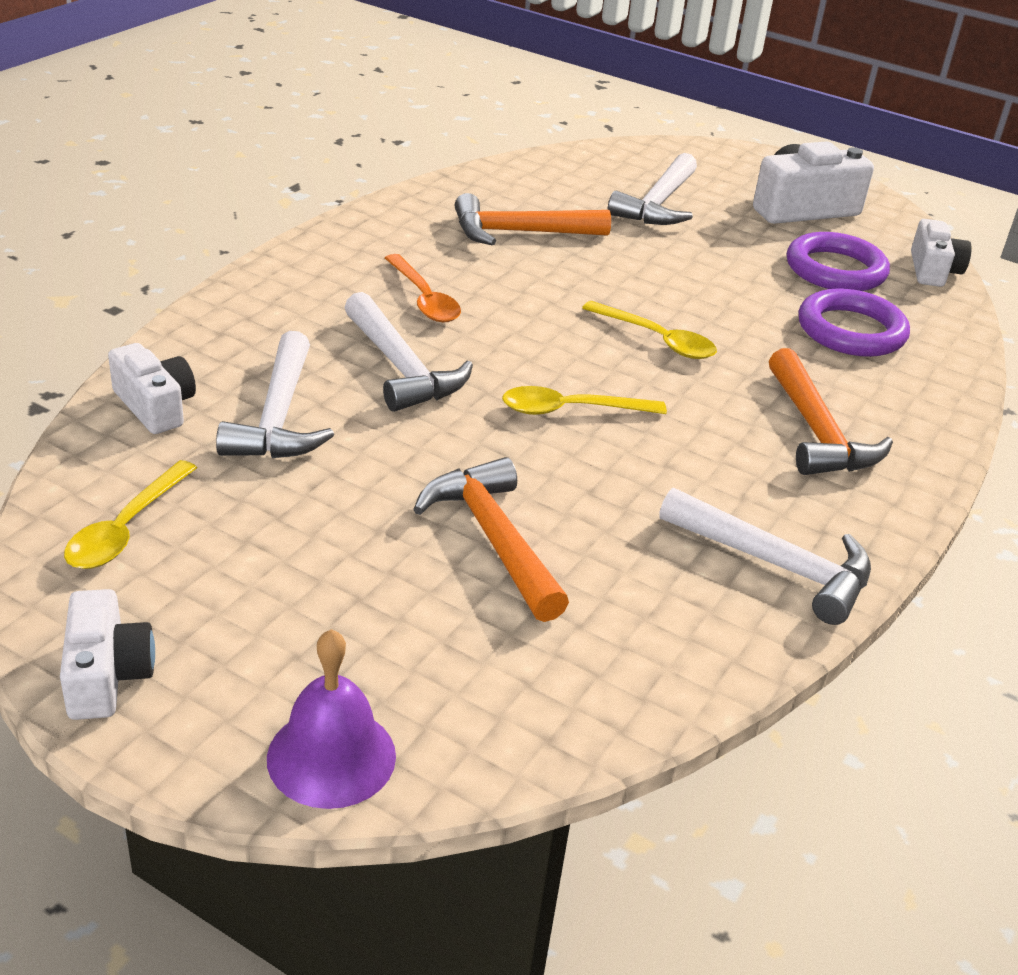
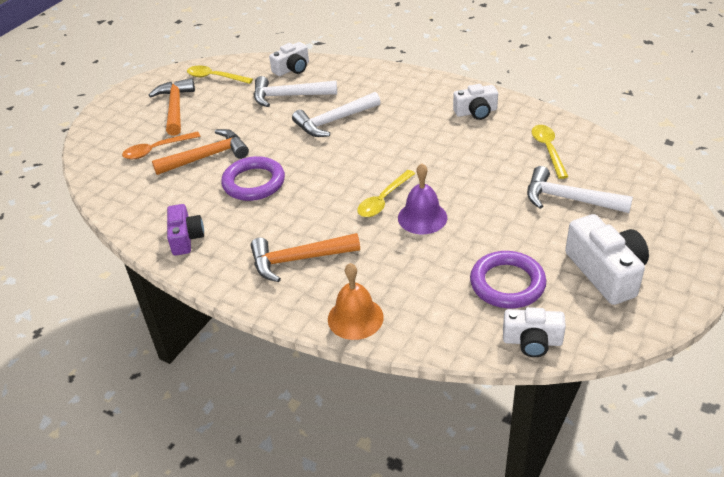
camera: 95 degrees right, 5 degrees up
(107, 675) = (142, 88): white camera -> white camera (476, 112)
(331, 756) = (98, 133): purple bell -> purple bell (422, 217)
(424, 299) = (401, 121): orange spoon -> orange spoon (156, 150)
(520, 233) = (494, 145): orange hammer -> orange hammer (175, 108)
(570, 410) = (306, 172): yellow spoon -> yellow spoon (548, 150)
(776, 565) = (186, 238): white hammer -> purple camera
(851, 331) = (419, 284): purple ring -> purple ring (254, 183)
(933, 388) = (355, 318): none -> orange bell

